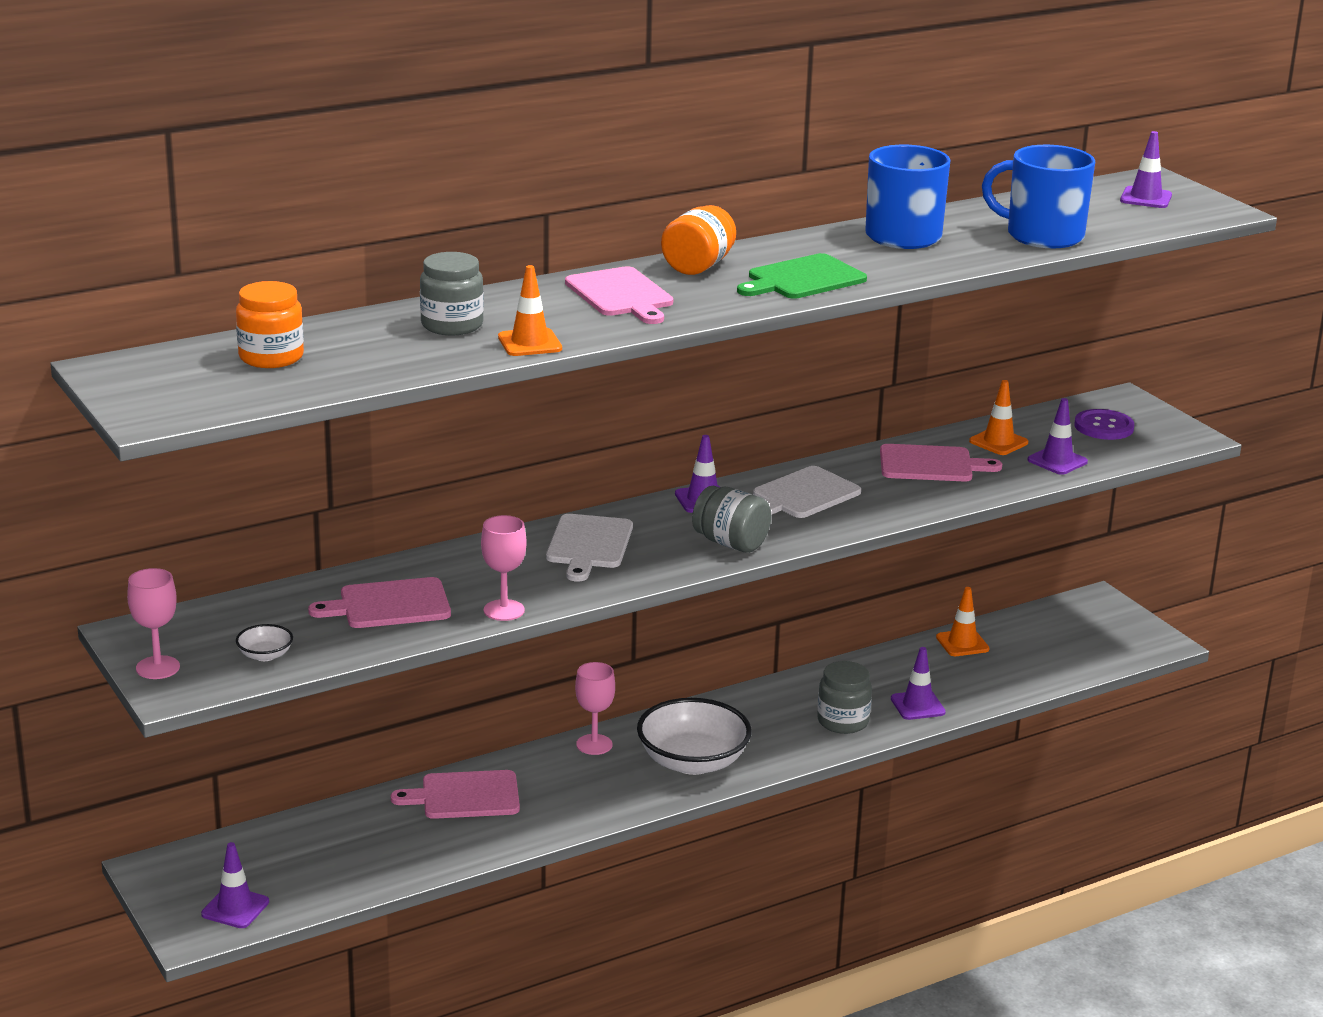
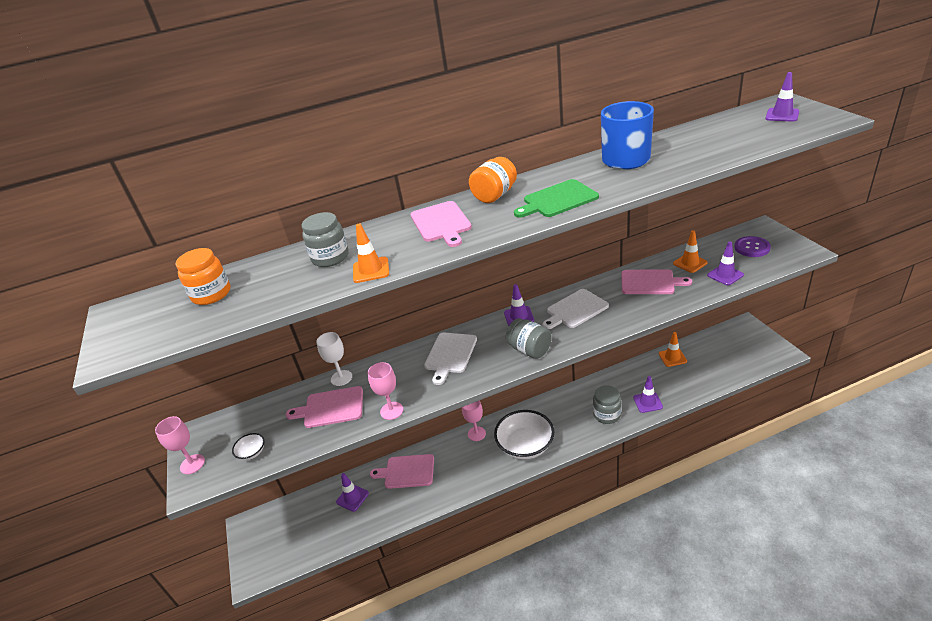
camera: 15 degrees right, 10 degrees up
(235, 908) = (277, 556): purple traffic cone -> purple traffic cone (352, 498)
(393, 568) = (341, 378): none -> white goblet
(1042, 235) = (716, 150): blue mug -> none

